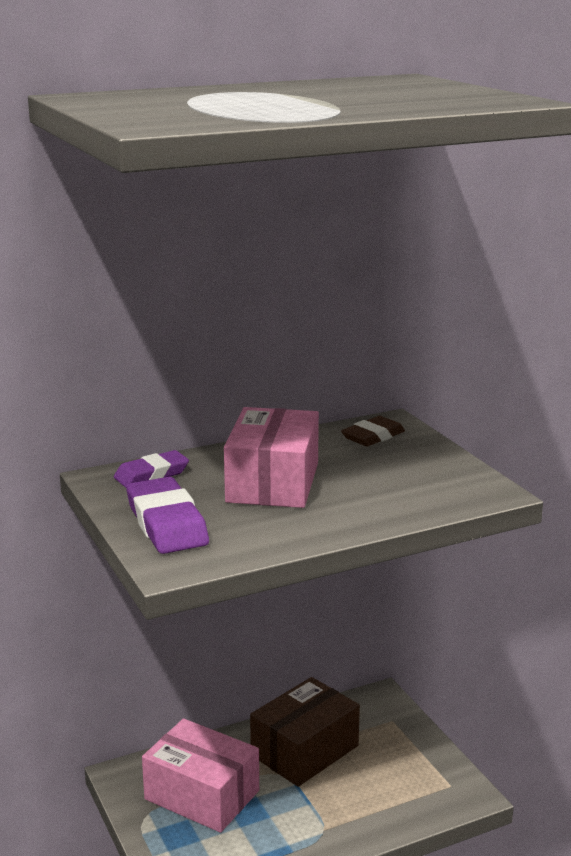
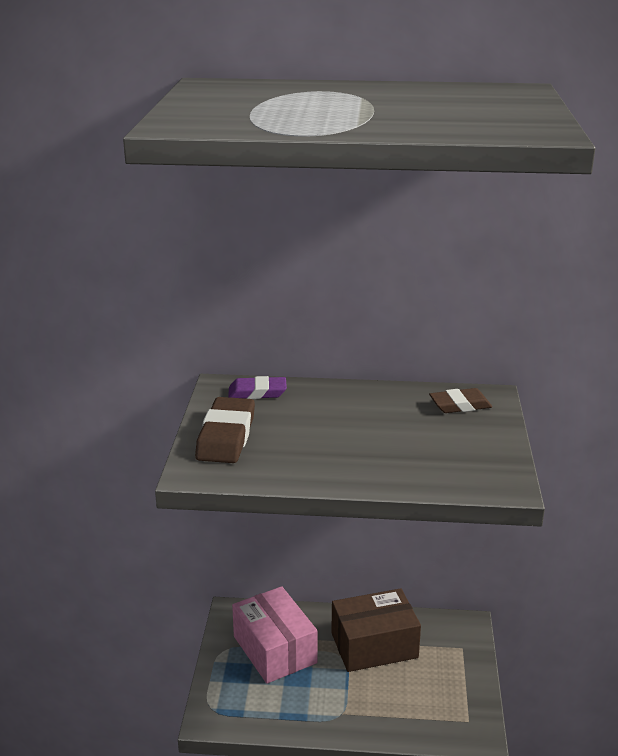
camera: 30 degrees right, 5 degrees up
(167, 523) = (226, 436): purple eraser -> brown eraser
(273, 482) = (337, 424): pink box -> none

